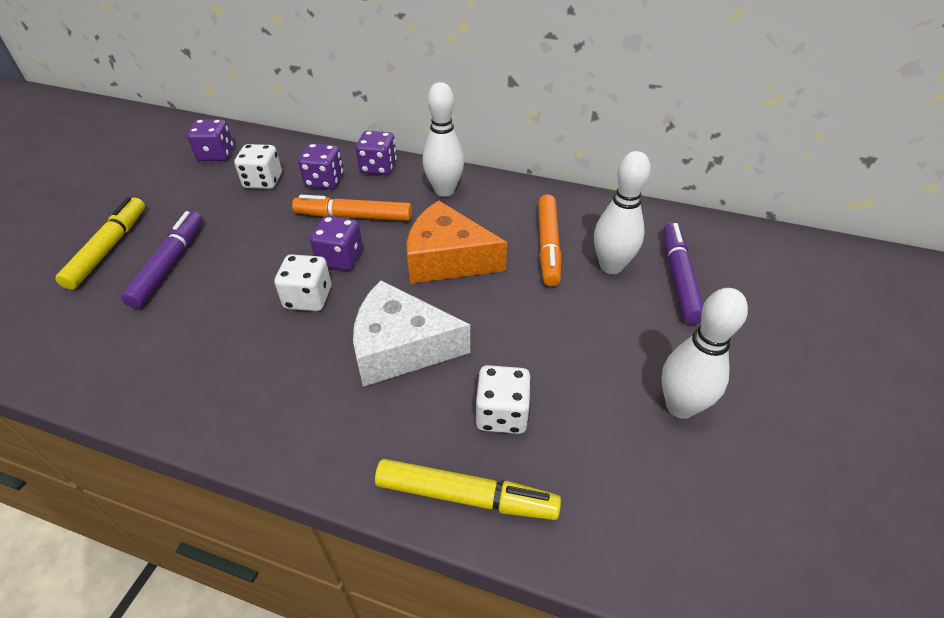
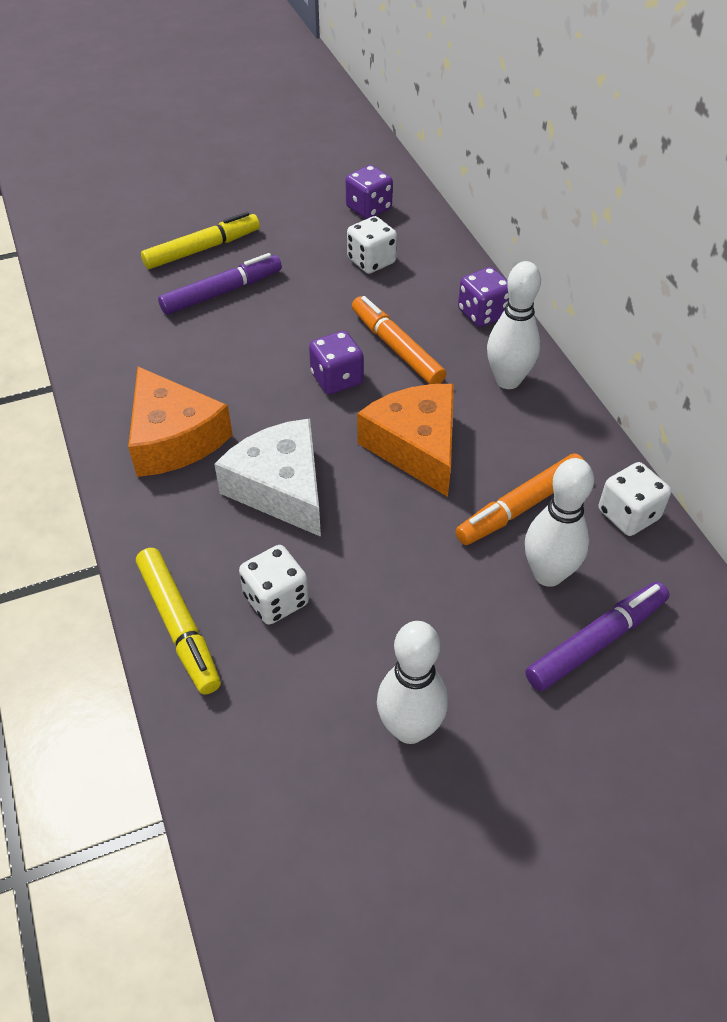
camera: 50 degrees right, 5 degrees up
(271, 381) = (174, 438): none -> orange cheese
(308, 298) = (272, 394): white dice -> white dice (628, 514)
(324, 181) = (419, 295): purple dice -> none

